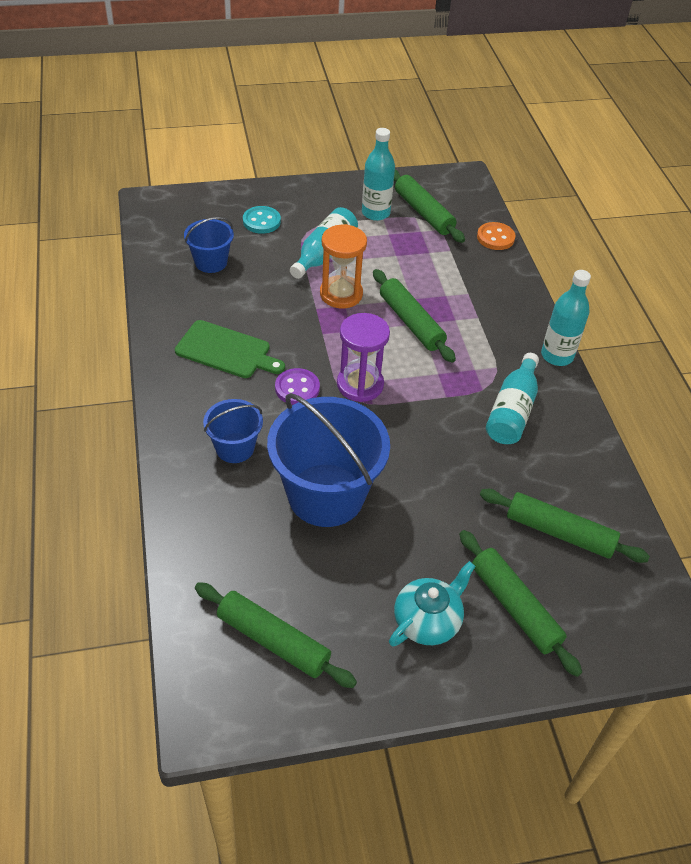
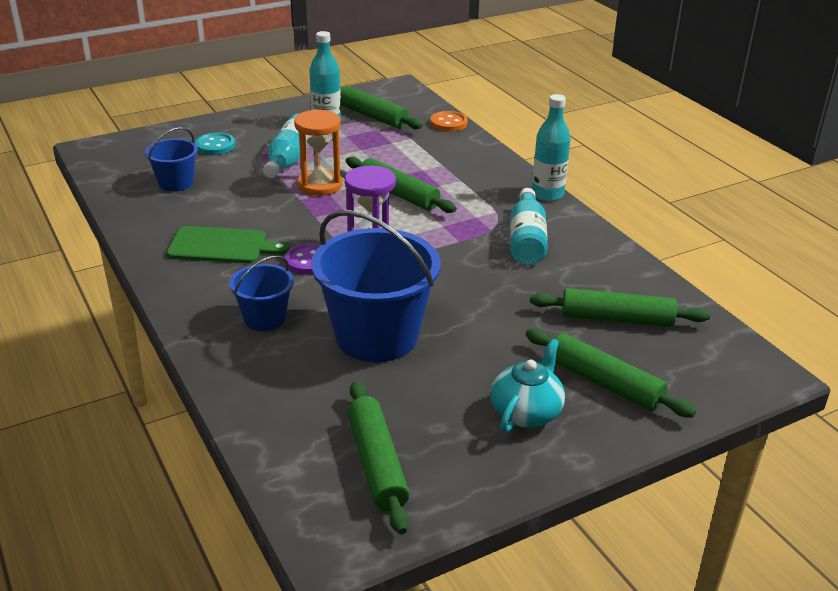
camera: 15 degrees left, 15 degrees down
(273, 641) = (376, 463): green rolling pin -> green rolling pin turned 60 degrees clockwise

